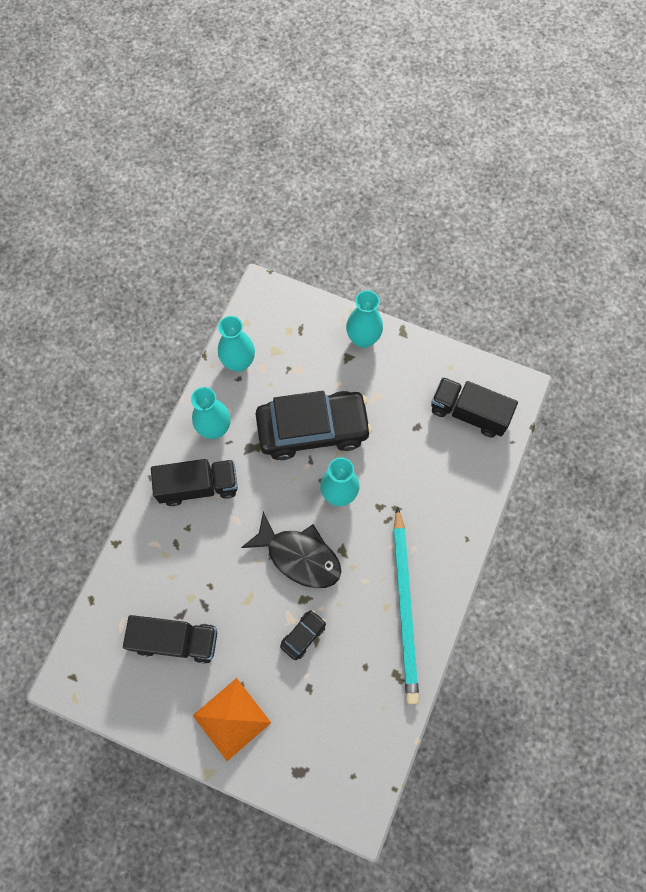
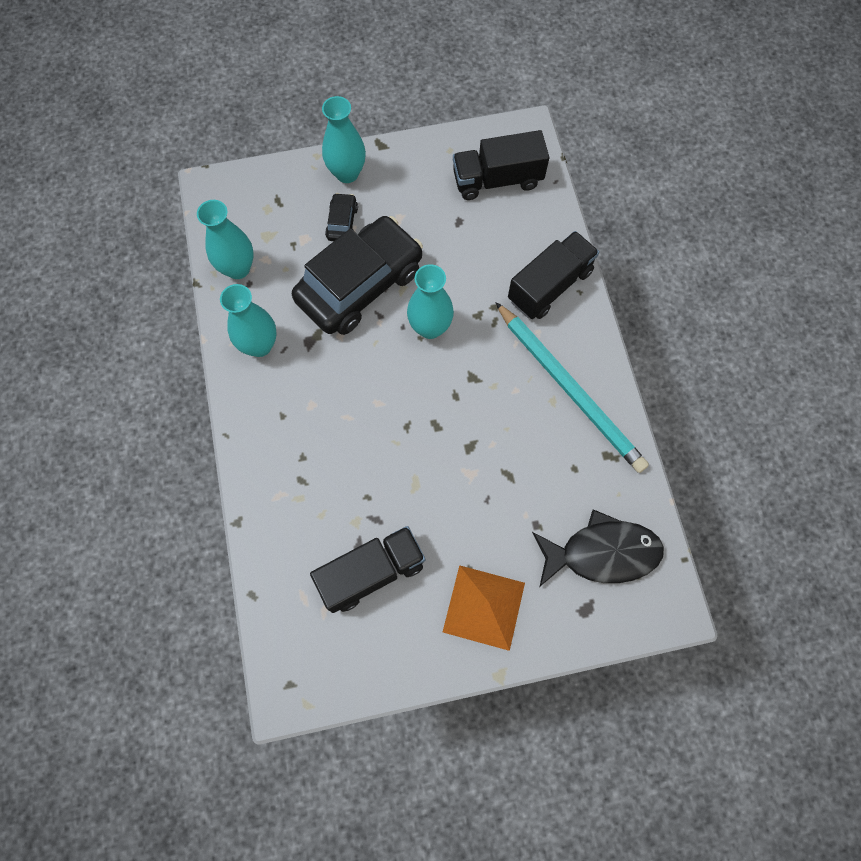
camera: 35 degrees left, 0 degrees up
(198, 486) = (284, 410): black truck -> black truck (550, 286)
(299, 556) = (435, 410): black fish -> black fish (602, 553)
(303, 635) = (494, 480): black car -> black car (342, 222)

